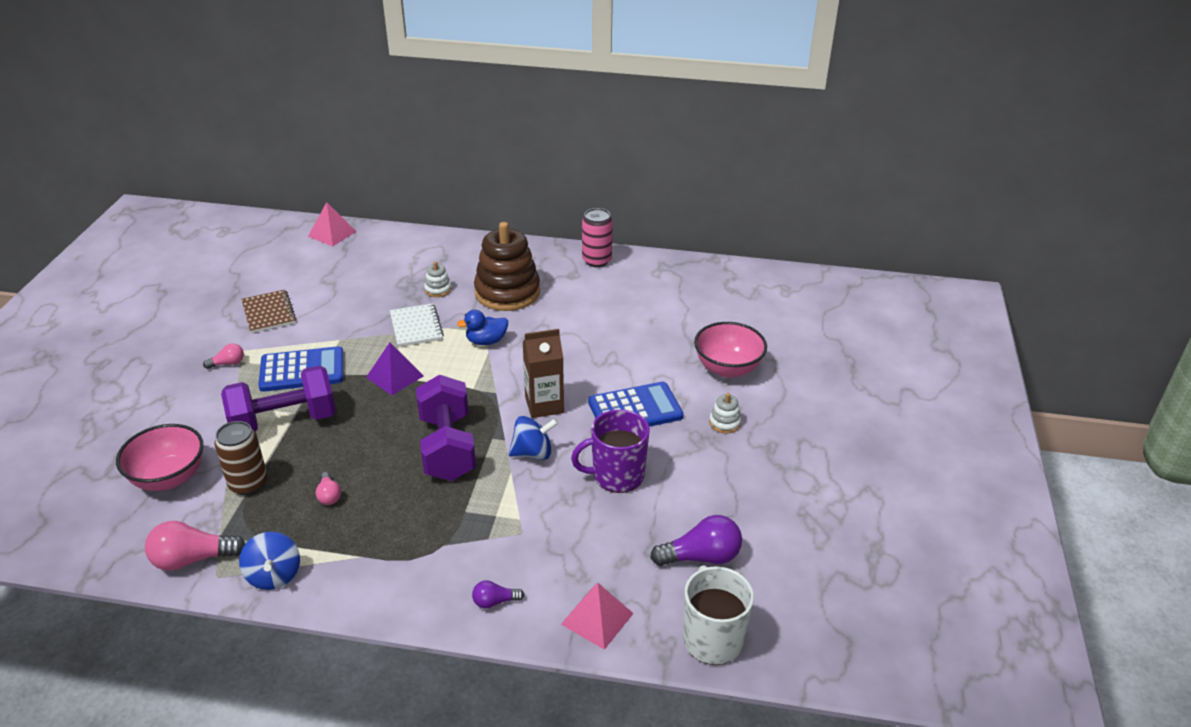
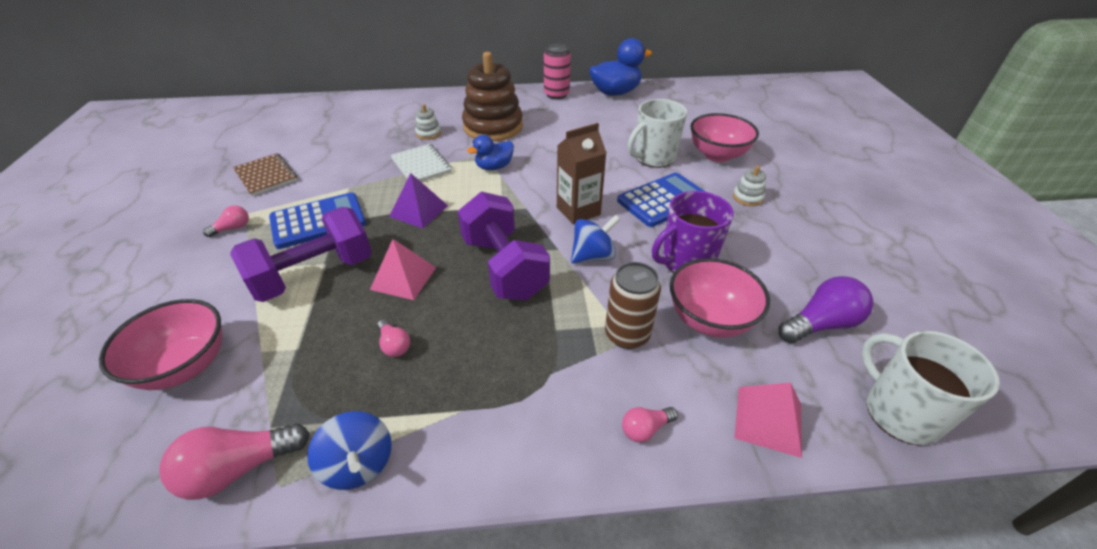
camera: 15 degrees left, 5 degrees up
(248, 483) = (290, 352): brown can -> brown can (627, 334)
(332, 233) = (310, 105): pink pyramid -> pink pyramid (403, 278)
(495, 601) = (645, 429): purple light bulb -> pink light bulb
(603, 531) = (709, 319): none -> pink bowl
(656, 359) = (653, 158): none -> white mug
(665, 268) = (615, 92): none -> blue duck

